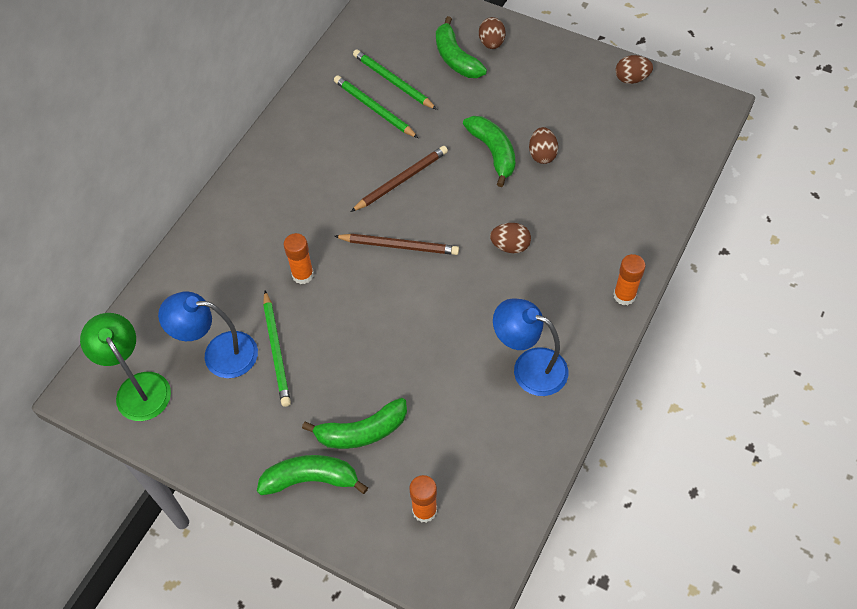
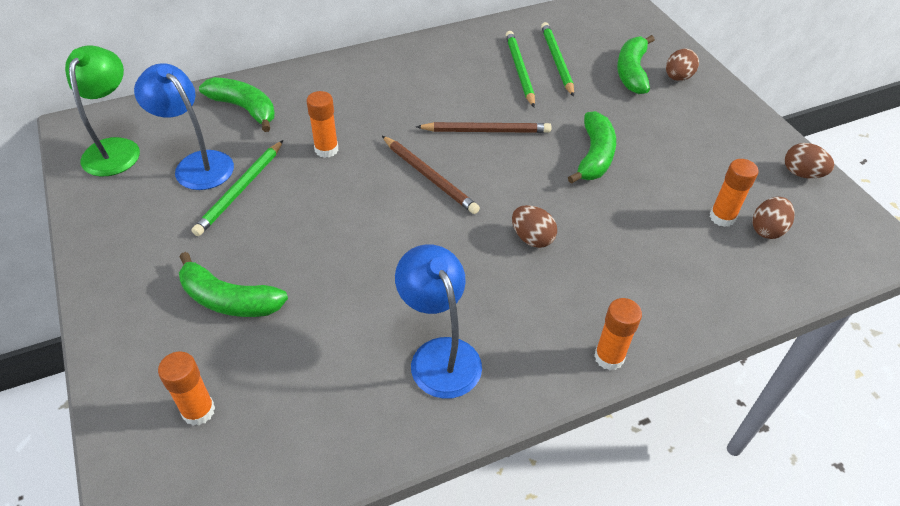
camera: 35 degrees right, 10 degrees down
(310, 479) = (143, 307): green banana -> green banana (244, 109)
(542, 155) = (642, 184): brown egg -> brown egg (767, 229)
(610, 148) = (722, 217): none -> orange glue stick

